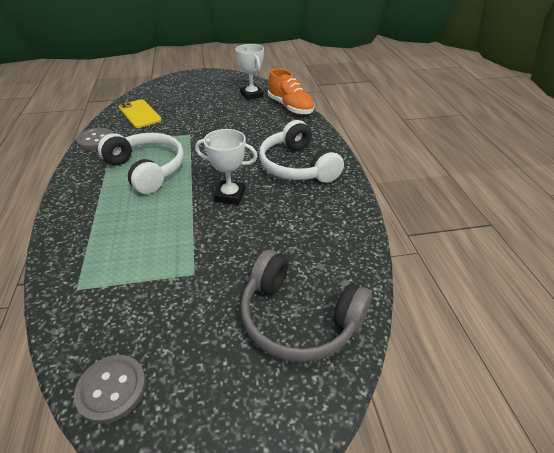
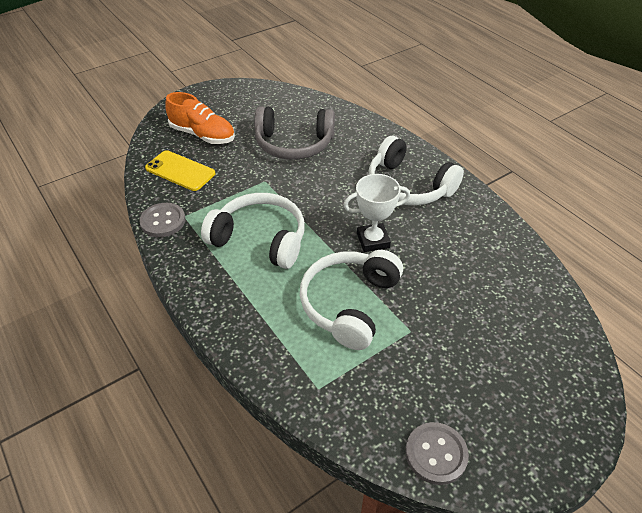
camera: 25 degrees left, 5 degrees up
(165, 235) = (350, 304): none -> white headphones
(251, 95) = (287, 109): white trophy -> none
(290, 107) = (343, 115): orange shoe -> orange shoe (203, 135)
(299, 318) = (527, 334): grey headphones -> grey headphones (294, 144)

